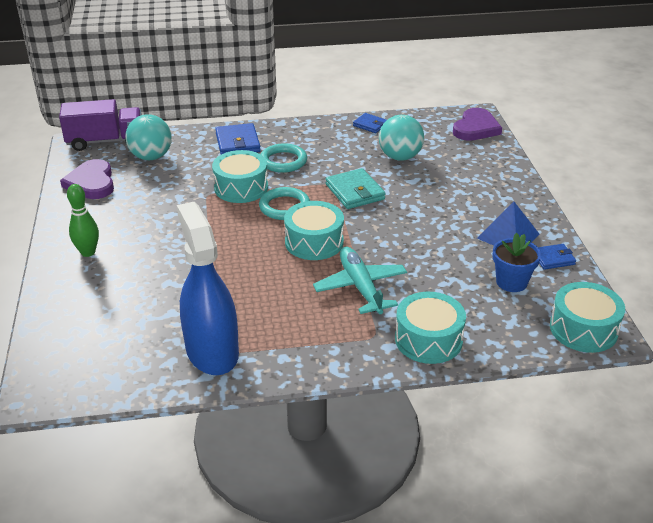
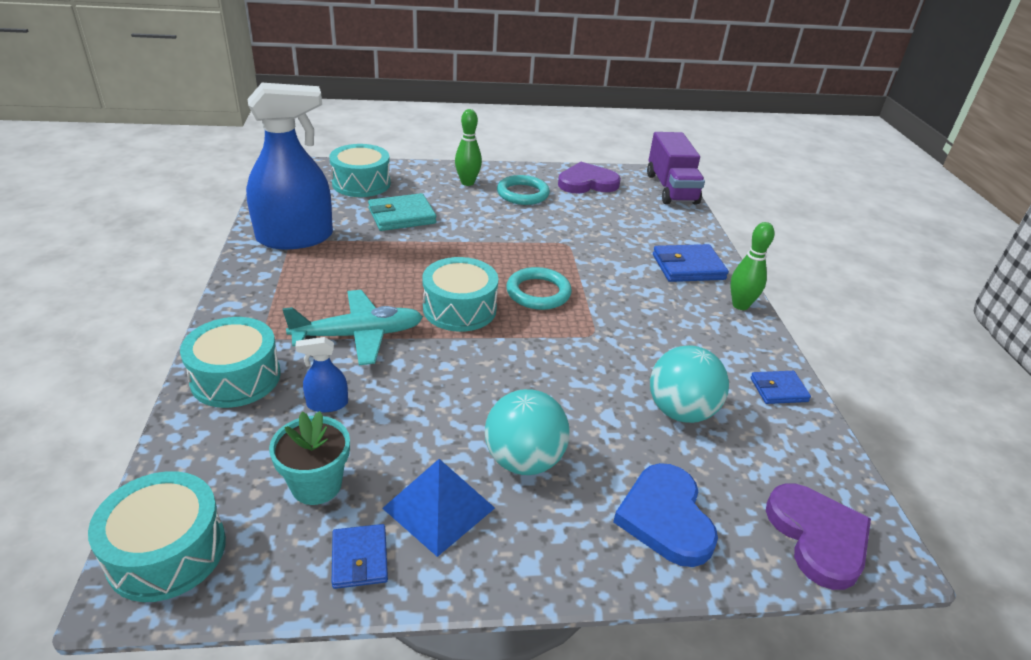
camera: 90 degrees right, 0 degrees up
(151, 157) = (643, 212): turquoise ball -> turquoise ball (524, 460)
(241, 188) = (581, 265): turquoise drum -> turquoise drum (361, 183)
(283, 161) = (648, 298): turquoise ring -> turquoise ring (522, 194)
(284, 128) = (740, 305): none -> green bowling pin
(355, 192) = (574, 353): turquoise wallet -> turquoise wallet (402, 216)
(370, 125) = (778, 390): blue wallet -> blue wallet turned 45 degrees clockwise
(441, 290) = (327, 404): none -> blue spray bottle
(476, 128) = (817, 537): purple heart -> purple heart turned 135 degrees counterclockwise
(482, 166) = (665, 517): none -> blue heart
(511, 282) = (316, 485): blue flower pot -> turquoise flower pot

